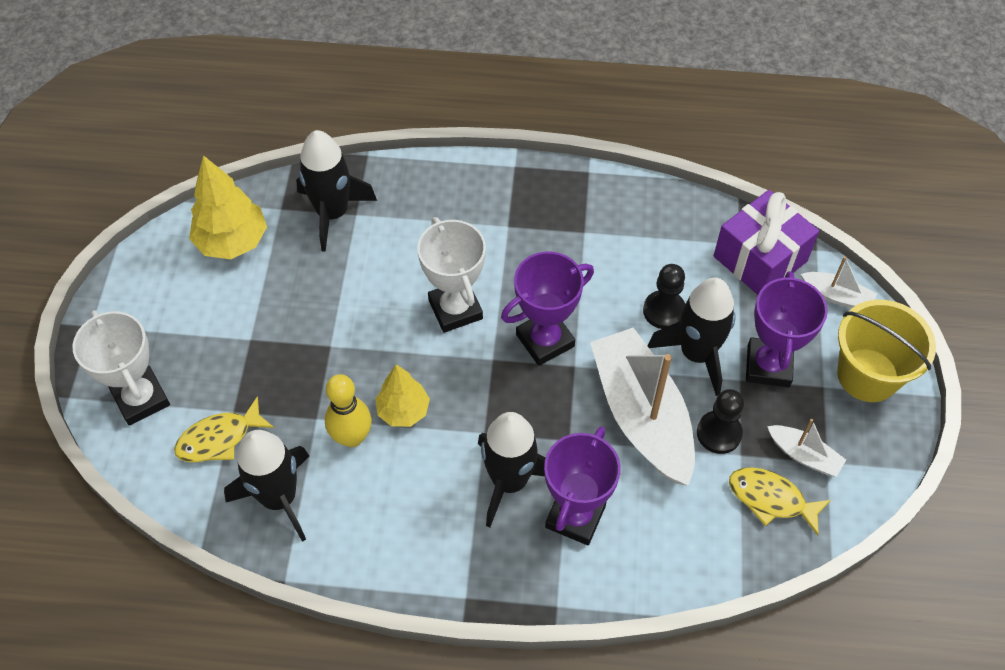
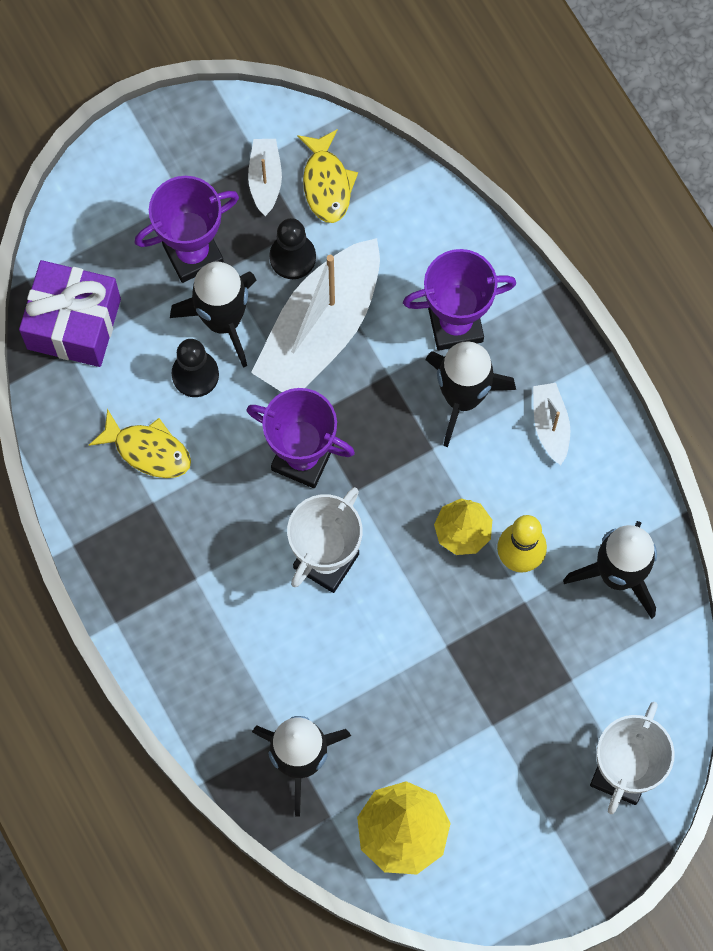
camera: 125 degrees left, 15 degrees up
(219, 438) = (605, 670): yellow fish -> yellow fish (148, 450)
(837, 296) = (72, 235): white boat -> white boat (550, 425)
(867, 375) = (144, 168): yellow bucket -> none

